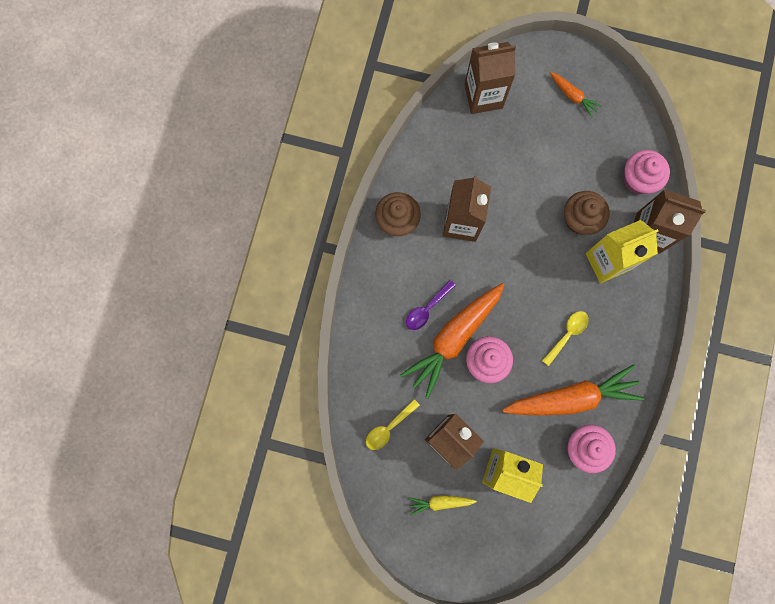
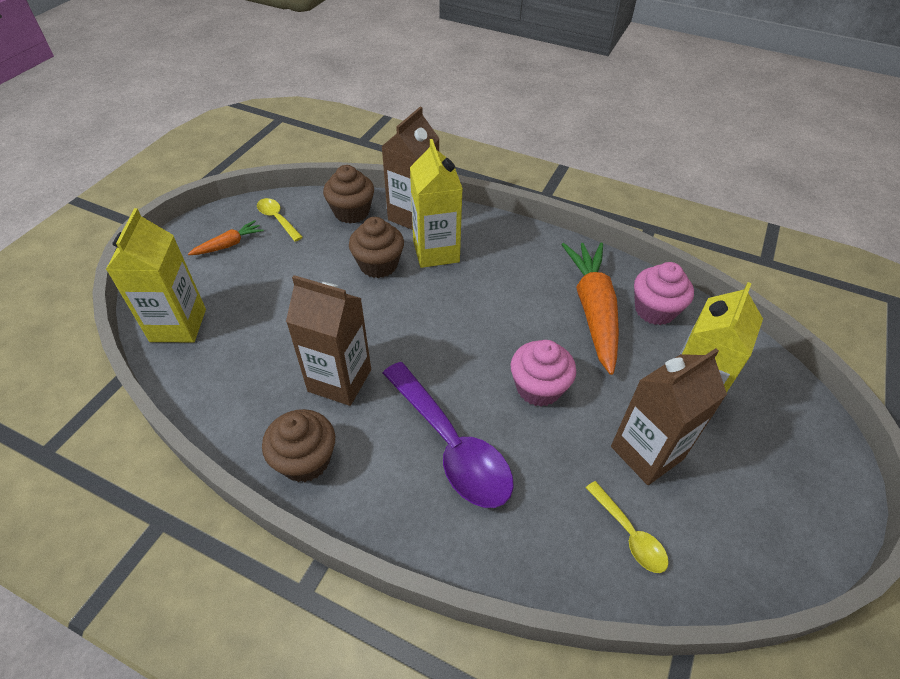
camera: 80 degrees left, 30 degrees down
(427, 309) = (451, 445): purple spoon -> purple spoon, size x2.01
(440, 502) = (741, 482): yellow carrot -> none
(453, 338) = (501, 420): orange carrot -> none
(483, 96) = (178, 325): brown carton -> yellow carton
(567, 334) = (515, 301): yellow spoon -> yellow spoon (277, 219)
(638, 179) = (351, 212): pink cupcake -> brown cupcake

